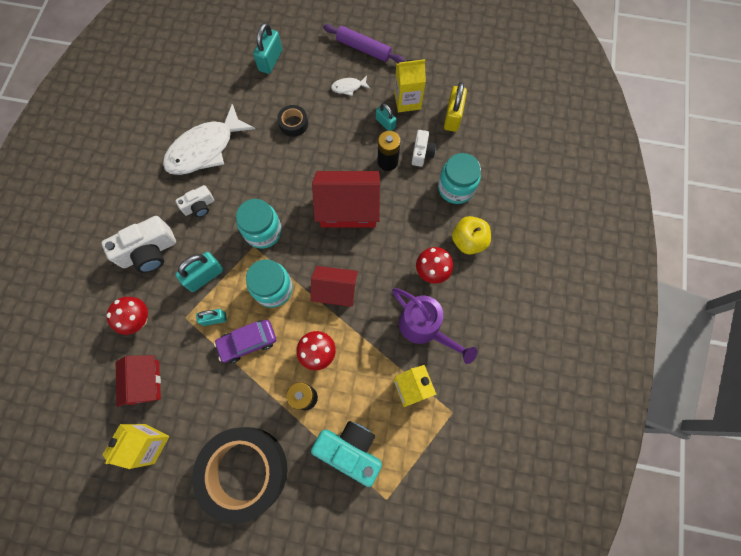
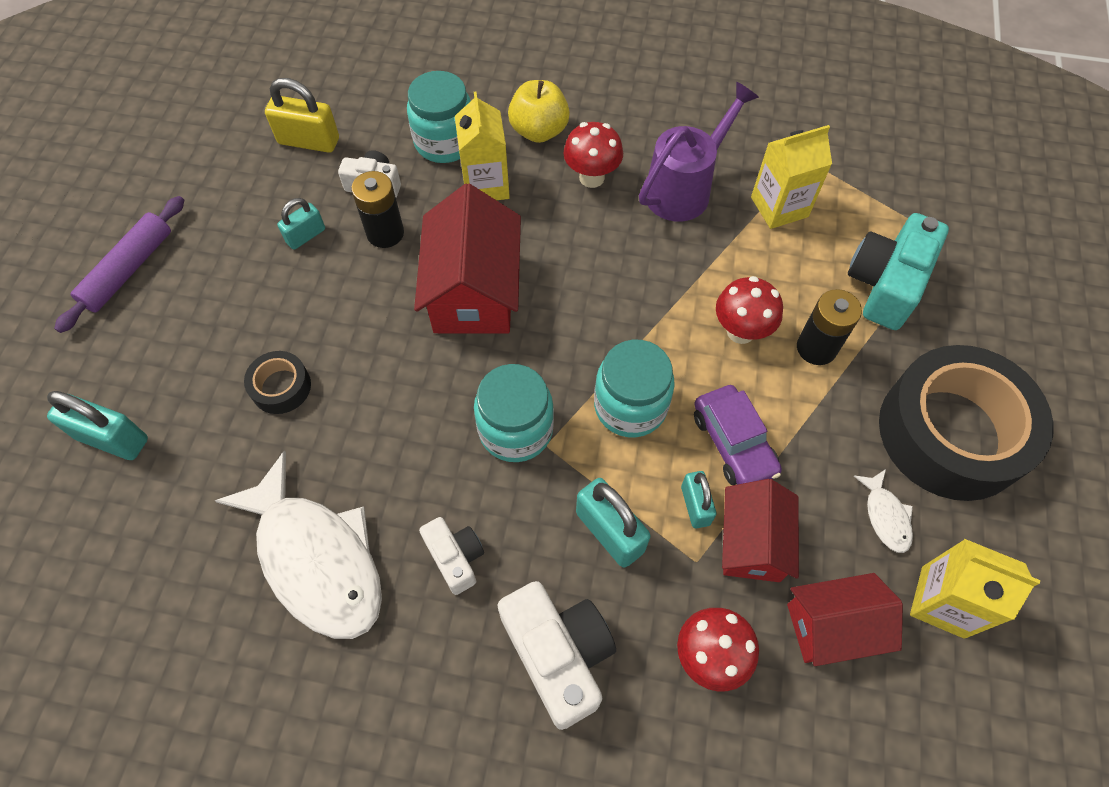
camera: 90 degrees left, 10 degrees down
(335, 291) = (629, 308): red house -> red house (752, 542)
(348, 87) = (214, 294): white fish -> white fish (885, 516)
(407, 101) = (263, 203): yellow carton -> yellow carton (486, 185)

